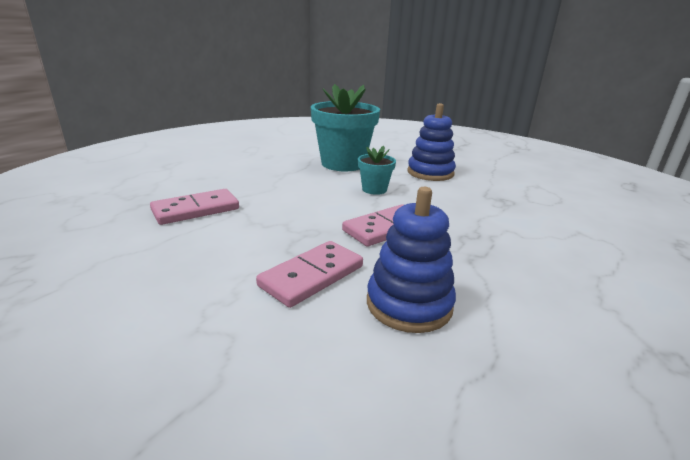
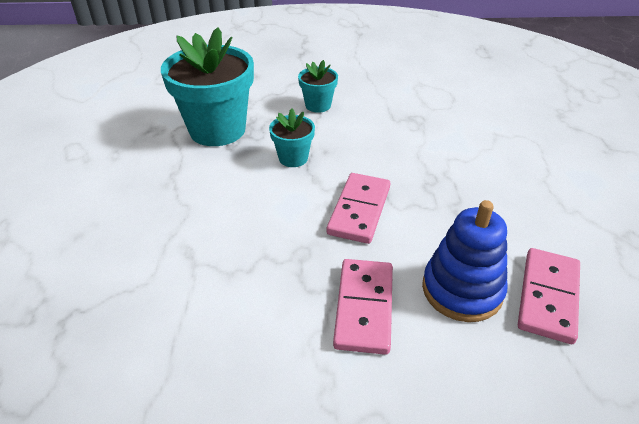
camera: 35 degrees left, 15 degrees up
(196, 210) = (144, 291): pink domino -> pink domino (548, 297)
(430, 173) = (318, 105): blue stacking toy -> turquoise flower pot

